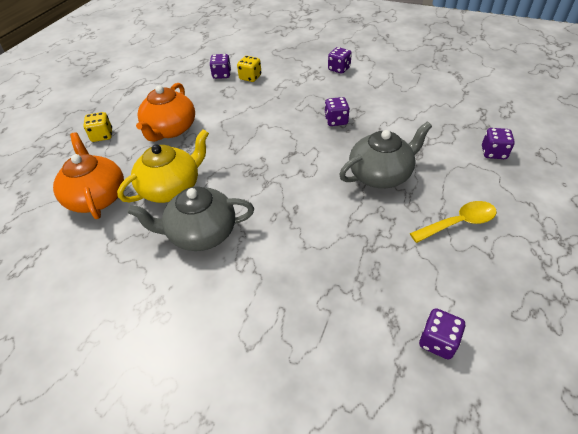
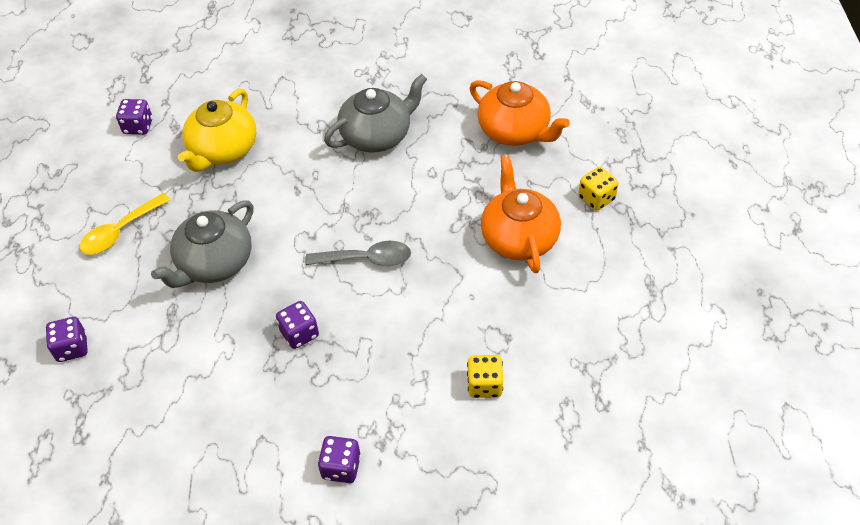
camera: 155 degrees right, 5 degrees up
(171, 188) = (445, 166): yellow teapot -> yellow teapot (223, 150)
(221, 75) = (537, 374): purple dice -> none
(272, 146) = (366, 259): none -> grey spoon

